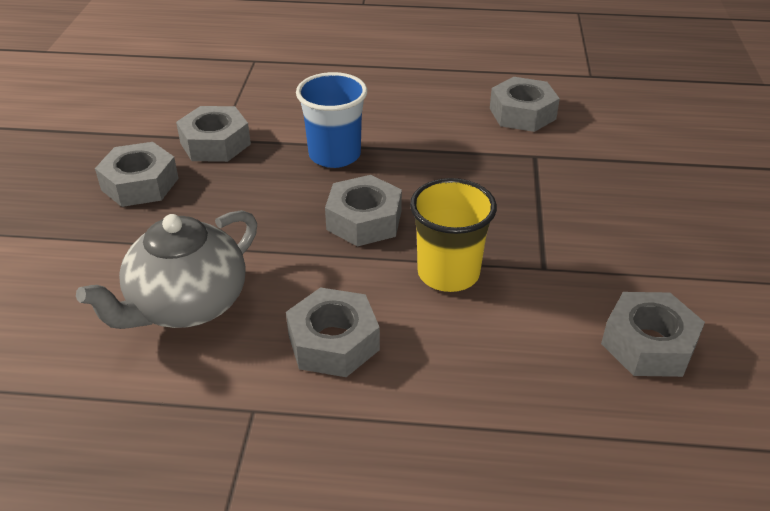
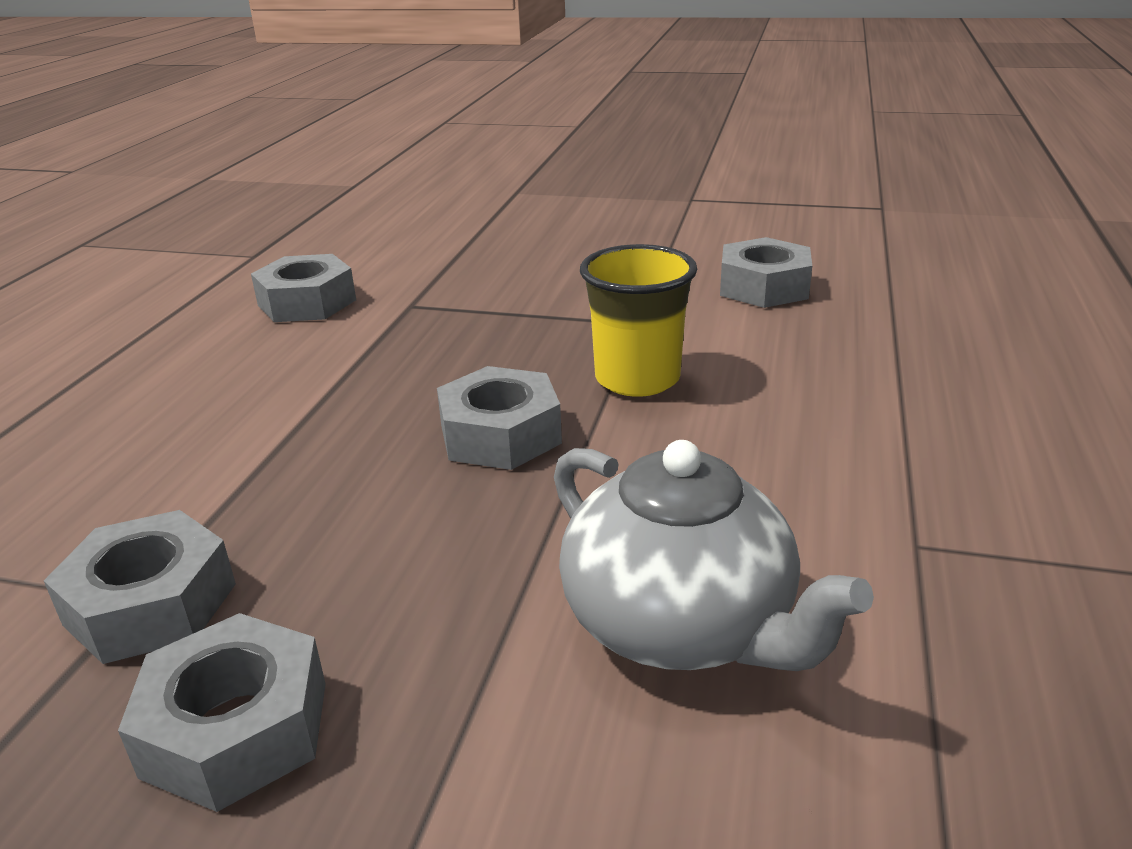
camera: 80 degrees left, 10 degrees down
(333, 342) = (771, 471): grey nut -> none
(334, 155) = (303, 455): blue cup -> none

